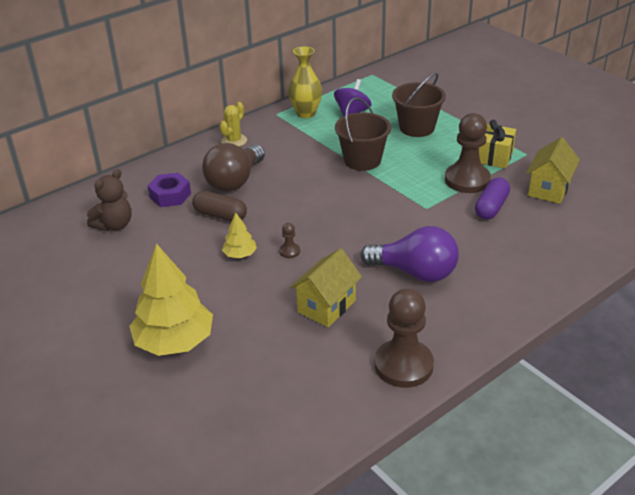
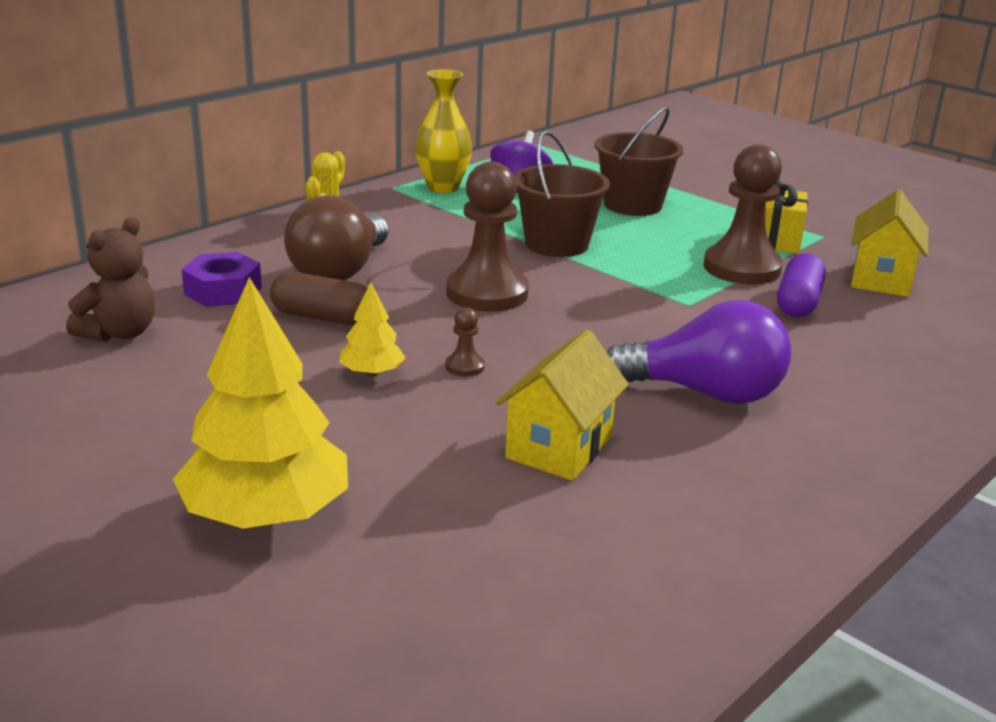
camera: 10 degrees left, 10 degrees down
(403, 365) = (740, 538): brown pawn -> brown pawn (487, 293)

